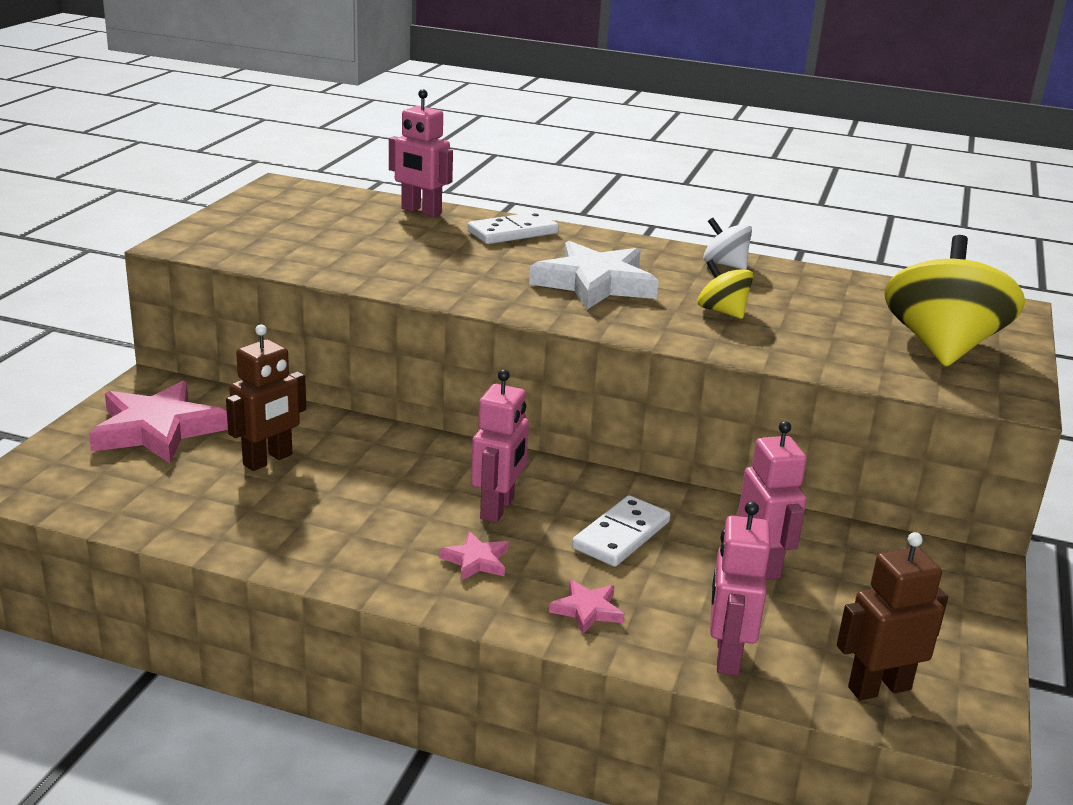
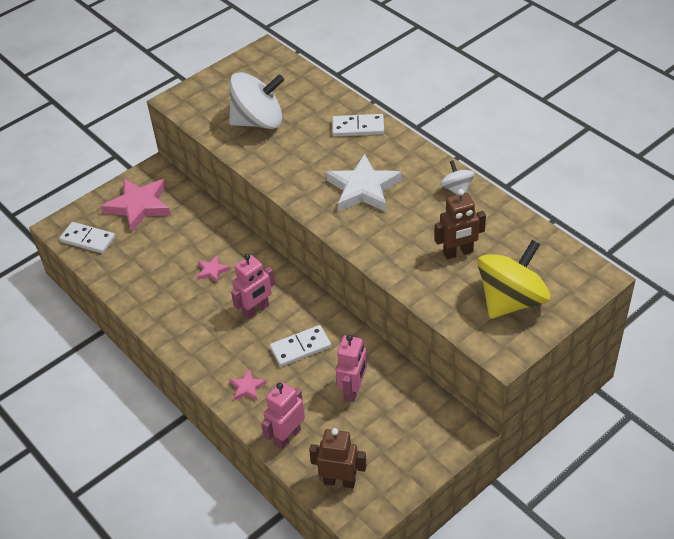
camera: 35 degrees right, 20 degrees up
(87, 490) = (88, 239): none -> white domino
(268, 460) = (175, 243): brown robot -> brown robot (458, 253)
(350, 246) = (258, 121): none -> white spinning top
(421, 211) = (322, 94): pink robot -> none
(476, 561) = (221, 340): pink star -> pink star (212, 271)
(722, 311) = (412, 233): yellow spinning top -> none

